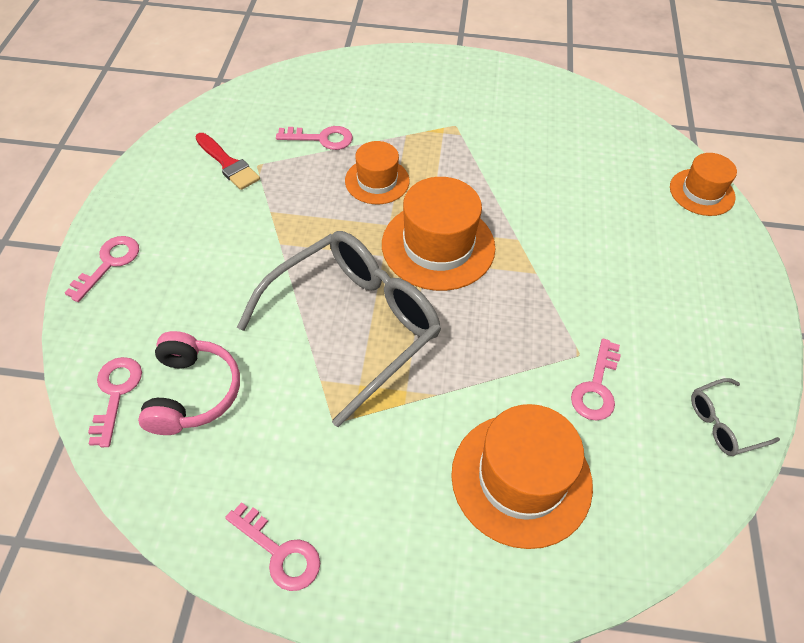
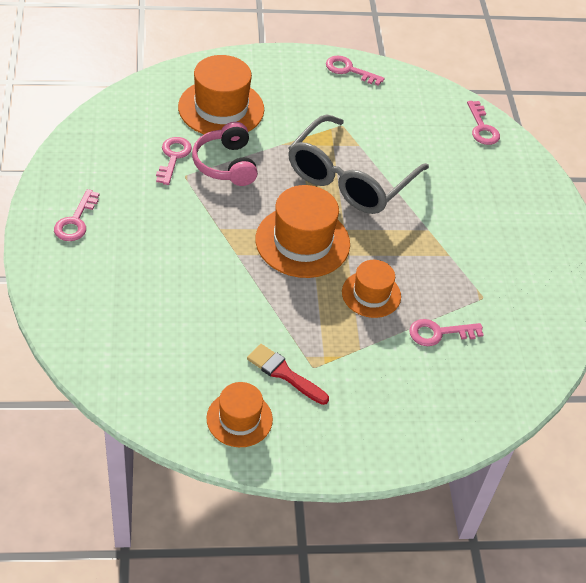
camera: 165 degrees right, 5 degrees down
(109, 263) = (544, 202): pink key -> pink key (75, 221)
(192, 393) = (436, 132): pink headphones -> pink headphones (226, 164)
(228, 164) = (508, 295): red brush -> red brush (284, 373)
(702, 192) = (64, 320): orange hat -> orange hat (239, 419)
(723, 423) = (88, 145): grey glasses -> none

